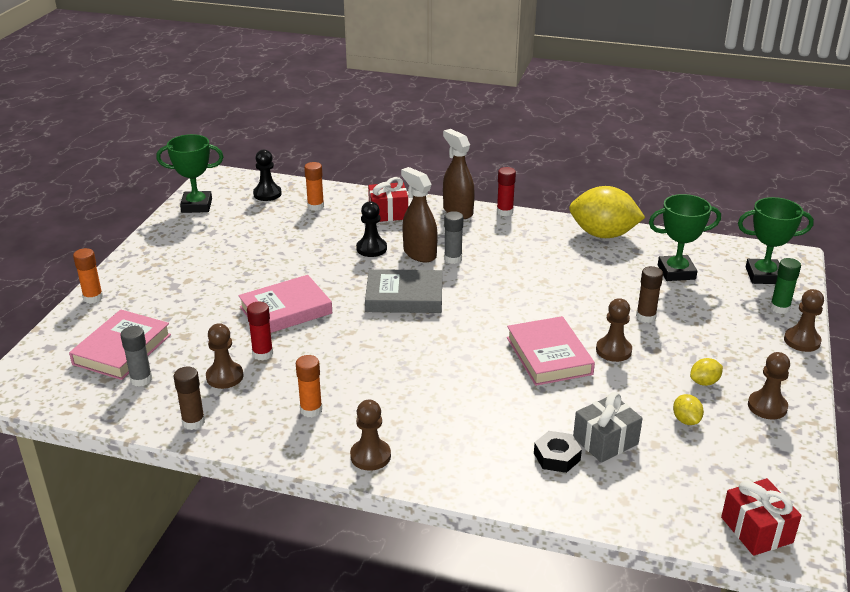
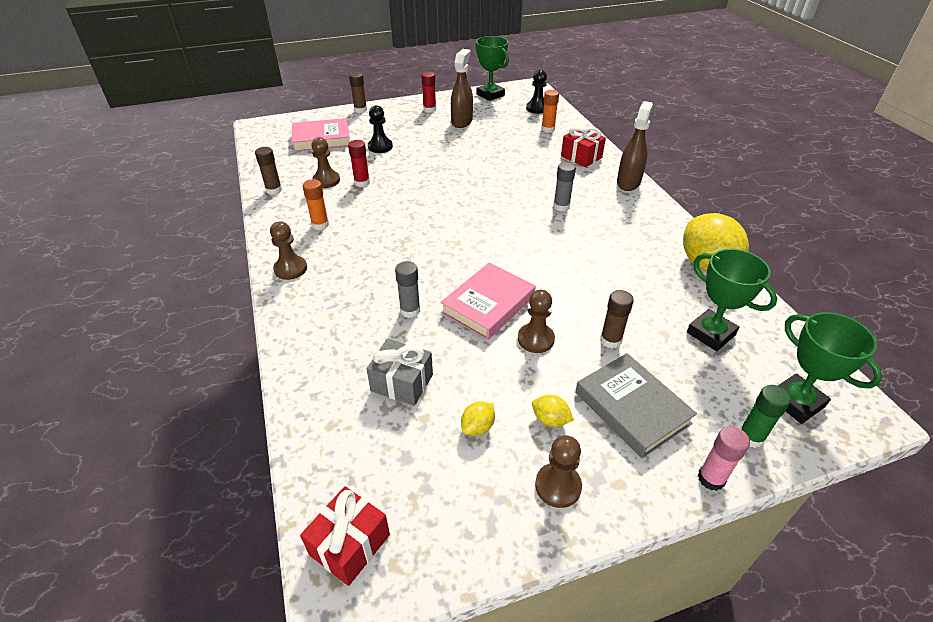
camera: 55 degrees right, 10 degrees up
(93, 298) = (360, 110): orange glue stick -> brown glue stick
(141, 379) = (299, 157): grey glue stick -> grey glue stick (410, 310)
(285, 310) = (417, 170): pink book -> none
(371, 248) = (527, 169): black pawn -> black pawn (380, 147)
(404, 296) = (486, 206): grey book -> grey book (632, 408)
(419, 253) = (548, 190): brown spray bottle -> brown spray bottle (462, 121)
(505, 212) = (661, 203): red glue stick -> red glue stick (429, 109)
(557, 456) = (358, 361): black nut -> none
(802, 341) = (711, 478): brown pawn -> pink glue stick

